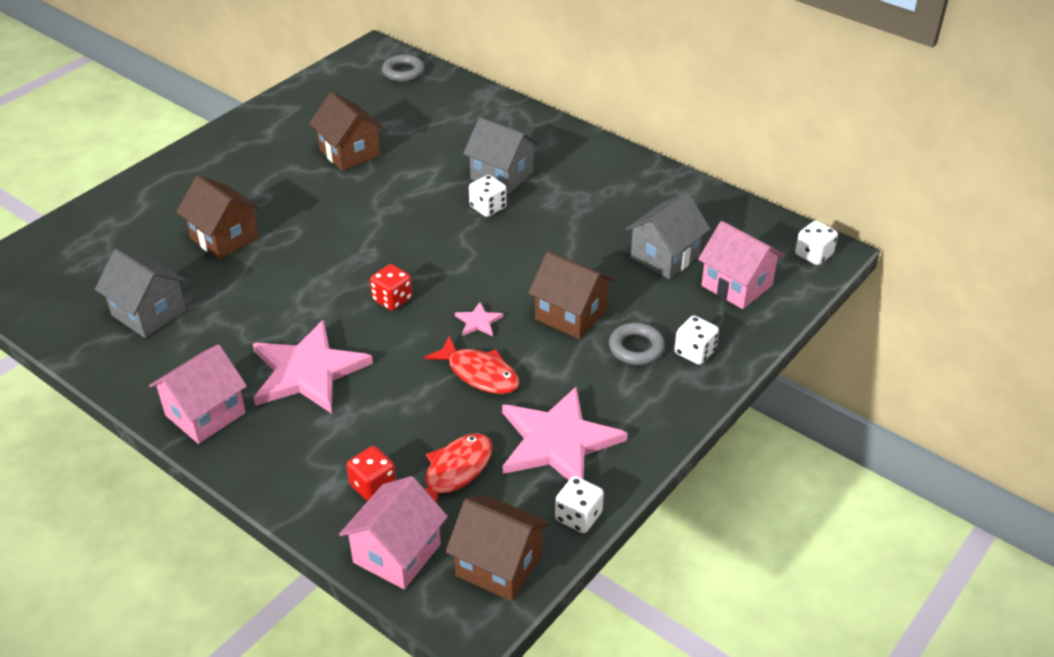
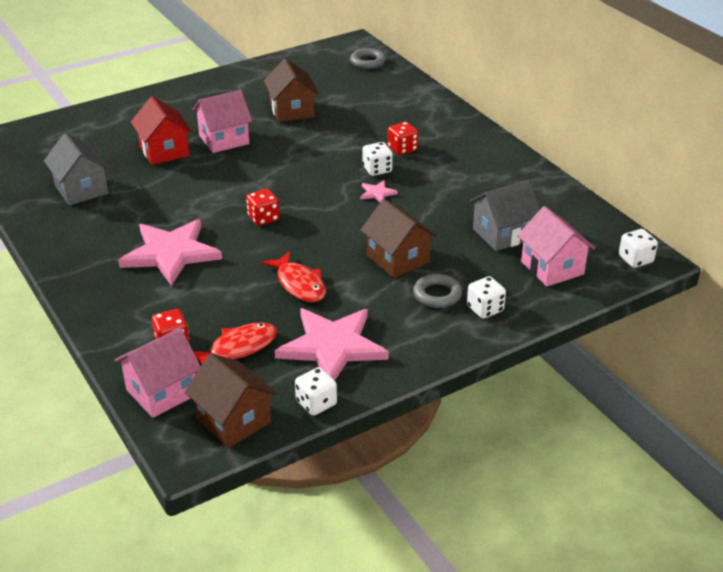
camera: 20 degrees right, 5 degrees down
(205, 414) = (81, 265): pink house -> pink house (224, 140)
(224, 238) = (164, 151): brown house -> red house
(478, 321) = (320, 248): pink star -> pink star (377, 193)
(502, 175) = (402, 149): grey house -> red dice

